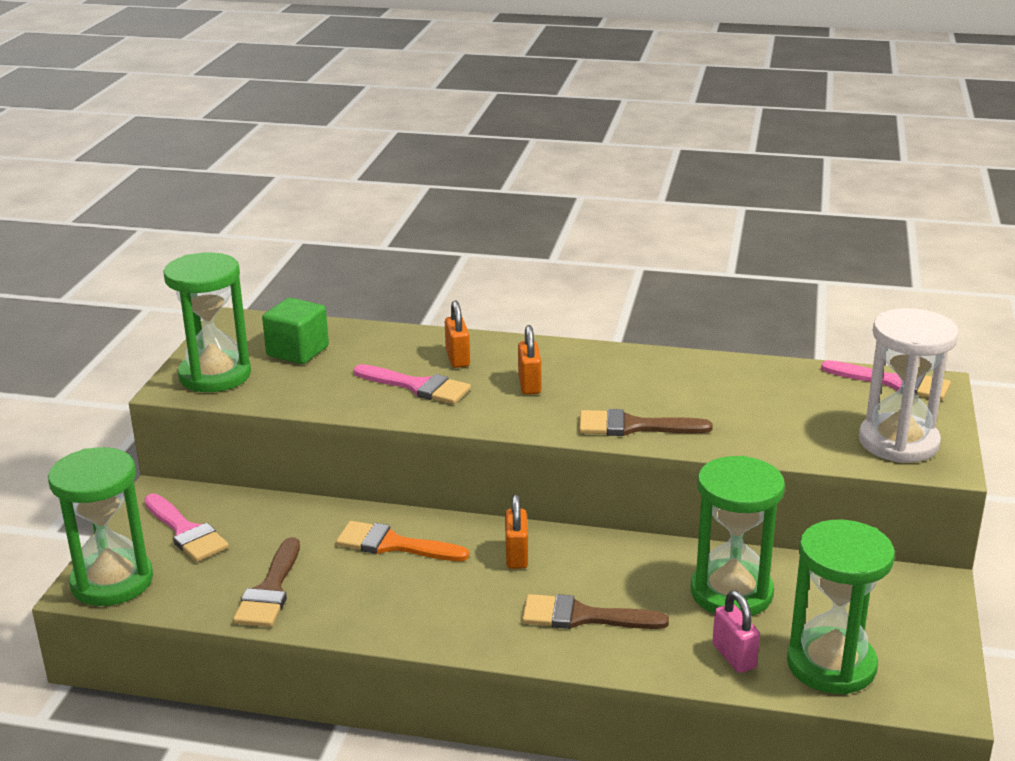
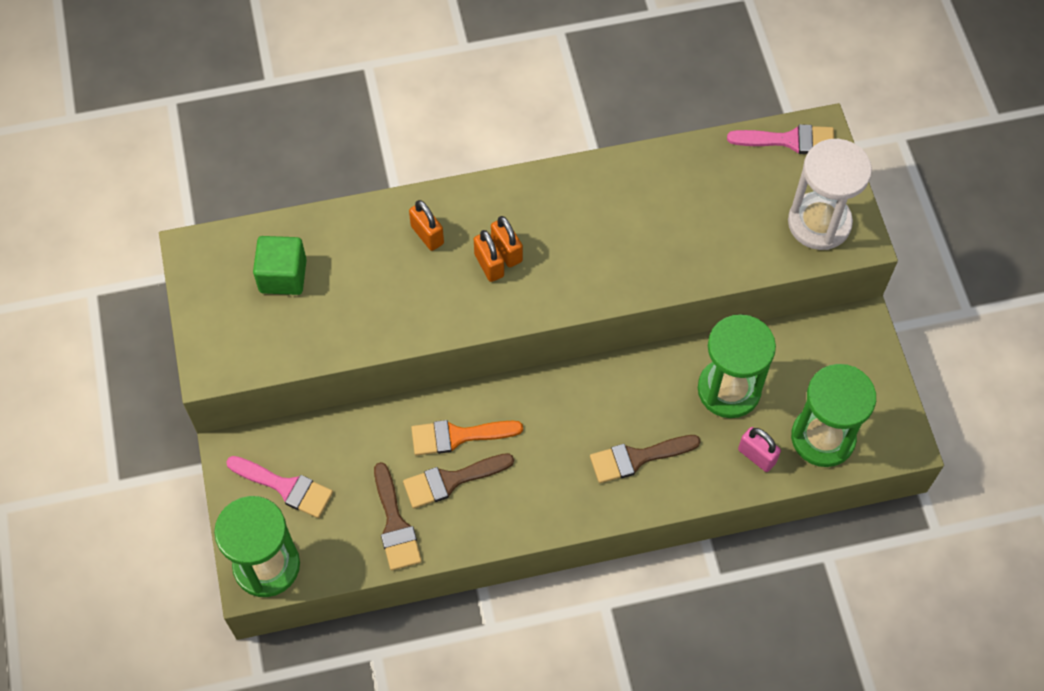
camera: 25 degrees left, 35 degrees up
(215, 375) = (233, 338): green hourglass -> none
(417, 386) = (416, 288): pink brush -> none
(516, 556) = (557, 411): orange padlock -> orange padlock (489, 265)
(633, 426) = (616, 278): brown brush -> brown brush (451, 480)

